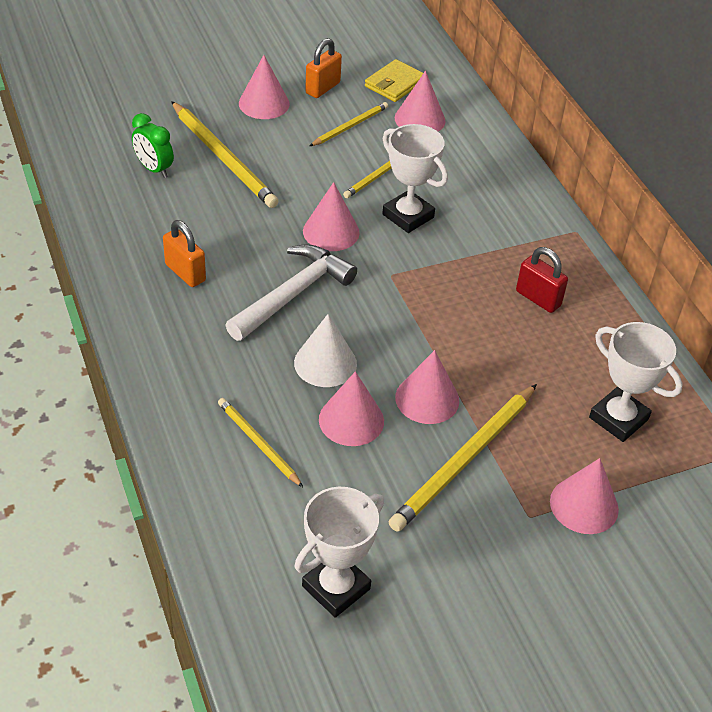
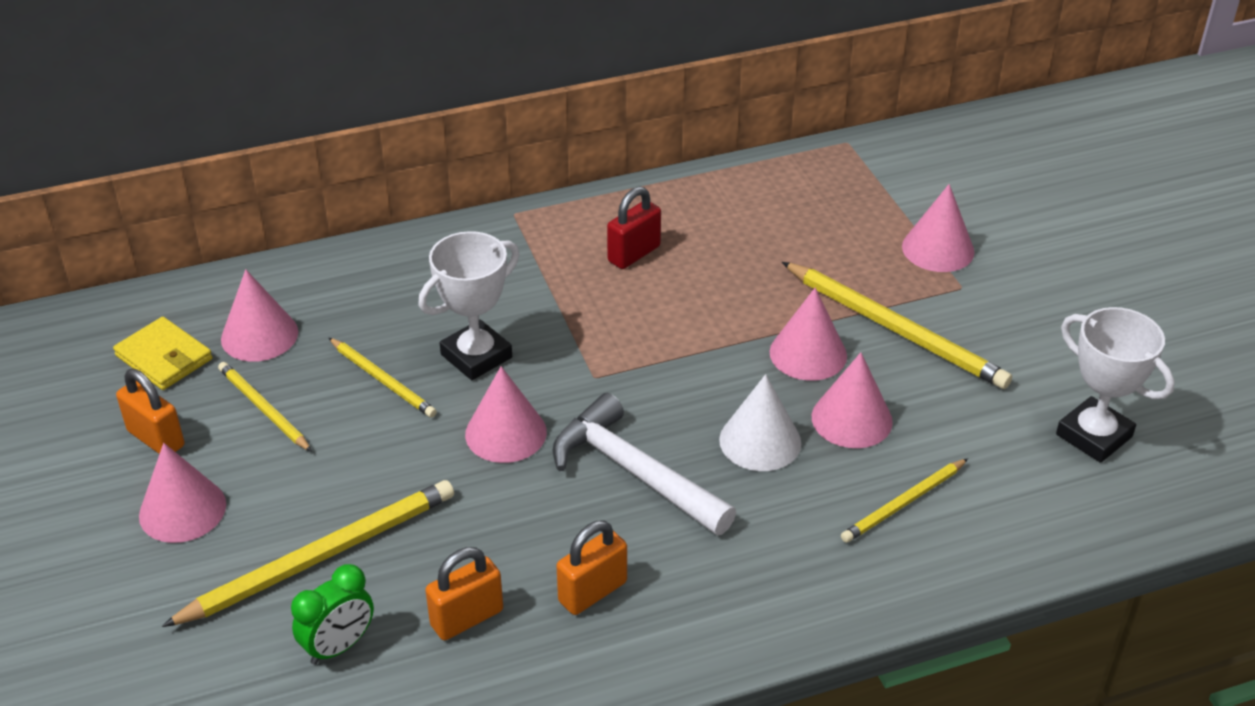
camera: 85 degrees left, 5 degrees down
(169, 218) = (467, 618): none -> orange padlock
(618, 418) = (816, 213): white trophy -> none

